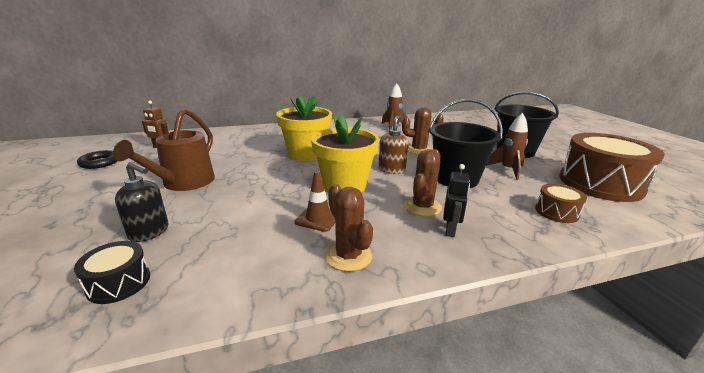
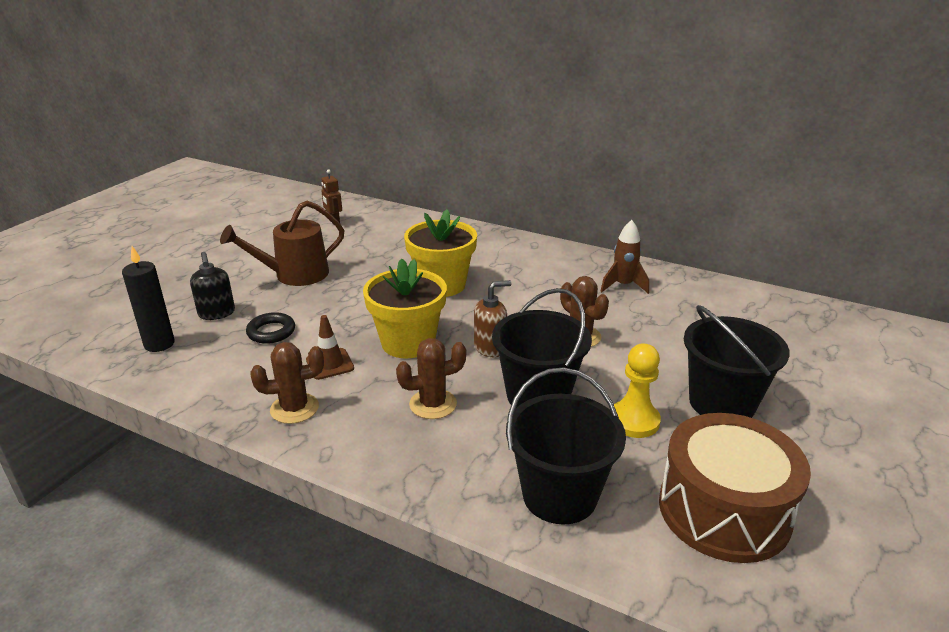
camera: 45 degrees right, 5 degrees up
(100, 162) = (271, 223): black ring -> black ring (271, 332)
(119, 283) = (159, 344): black drum -> black candle
(348, 256) = (294, 408): brown cactus -> brown cactus turned 60 degrees clockwise
(450, 230) = (408, 440): black robot -> none
(508, 170) = (634, 421): brown rocket -> yellow pawn
(556, 212) = (559, 495): brown drum -> black bucket

